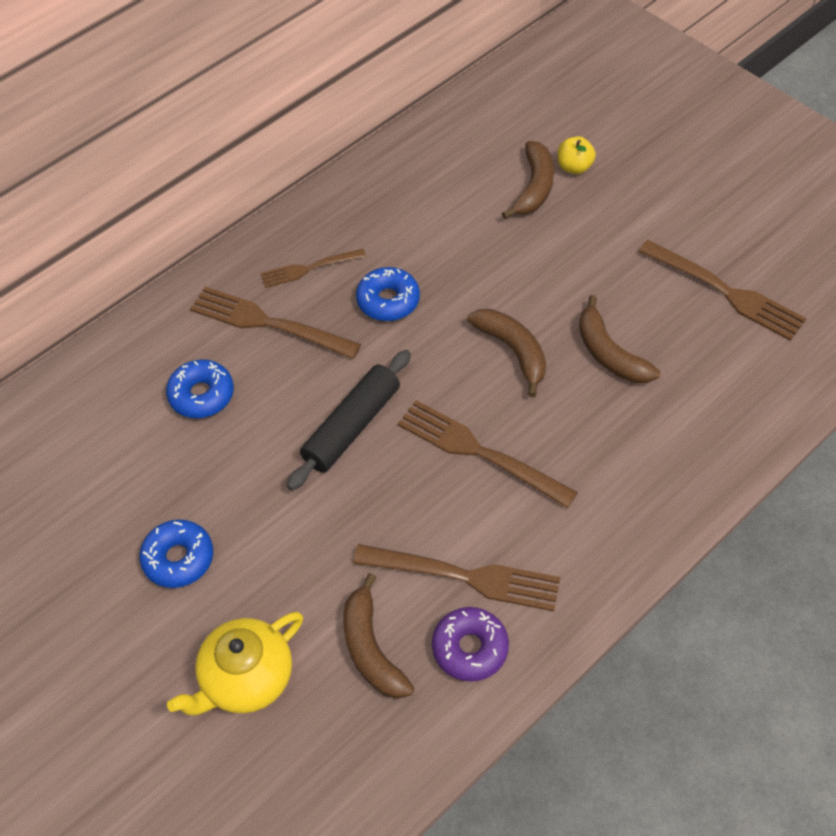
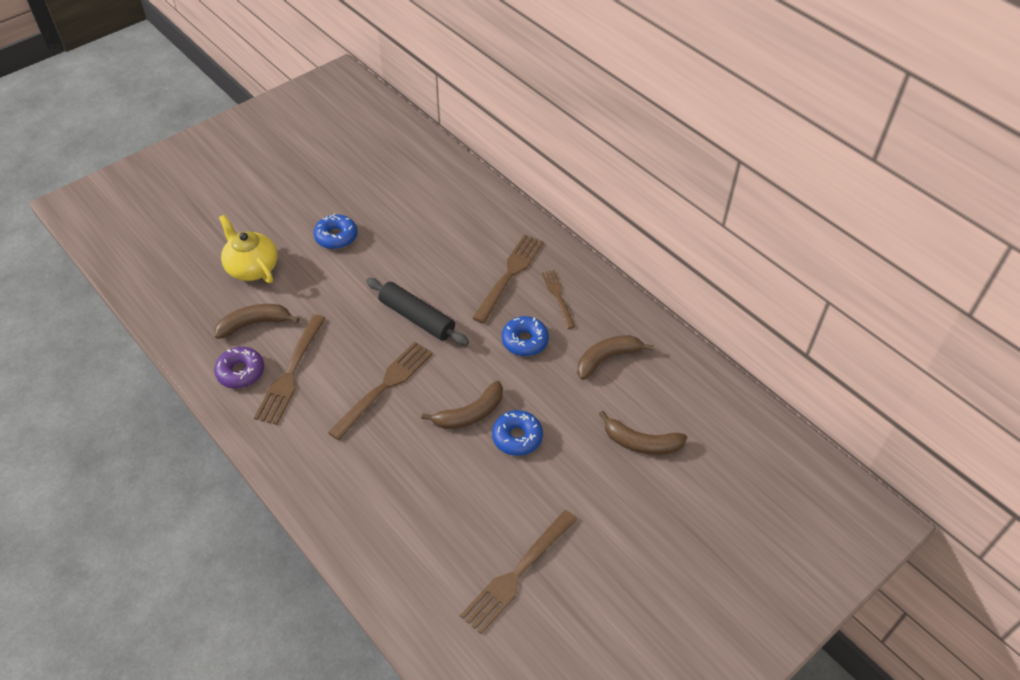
camera: 90 degrees right, 5 degrees down
(201, 395) = (453, 243): blue donut -> blue donut (517, 437)
(574, 167) = (666, 475): yellow apple -> none
(609, 353) = (461, 477): brown banana -> brown banana (607, 359)

